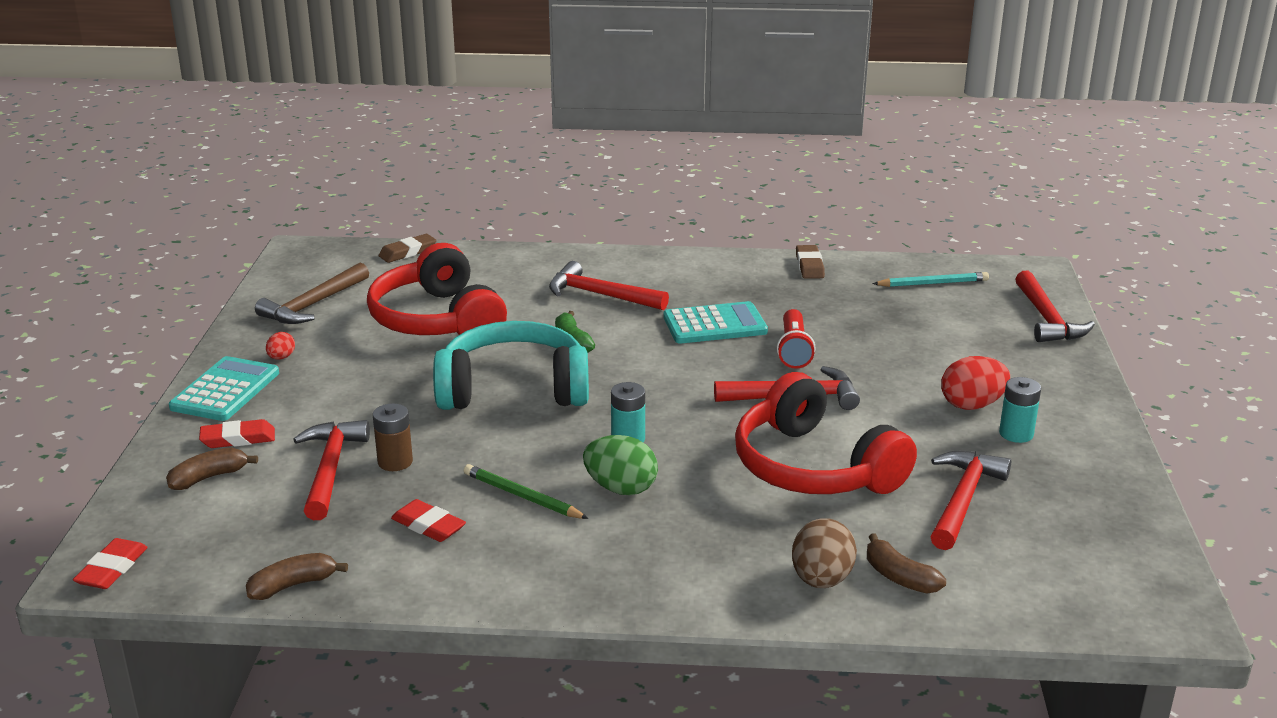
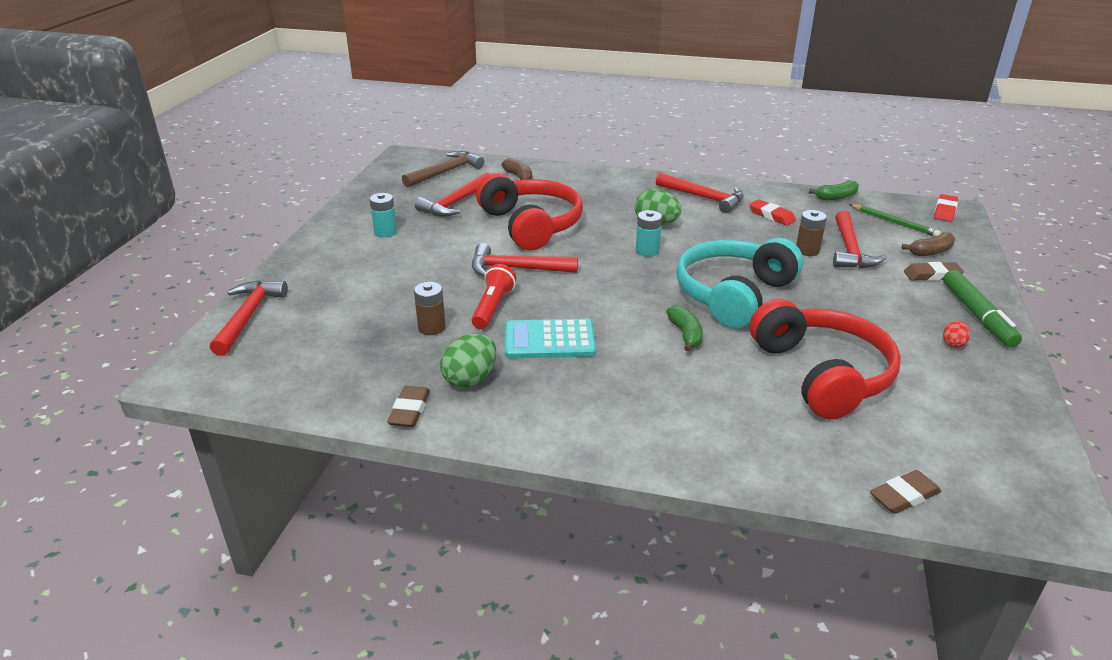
camera: 170 degrees left, 5 degrees up
(225, 390) = (977, 315): turquoise calculator -> green marker
(238, 439) = (932, 275): red eraser -> brown eraser
(293, 585) = (836, 197): brown banana -> green banana
(313, 305) = (968, 410): brown hammer -> brown hammer (445, 172)
(513, 389) = (733, 294): turquoise headphones -> turquoise headphones turned 120 degrees clockwise
(522, 496) = (717, 225): green pencil -> green pencil (894, 222)
(601, 295) = (654, 390): red hammer -> red hammer (703, 198)
(773, 289) = (470, 379): none -> green egg
(821, 580) = (558, 179): brown egg -> none
(844, 325) = (431, 327): none -> brown battery
(933, 283) = (303, 369): turquoise pencil -> none
(972, 405) = (394, 252): red egg -> none

